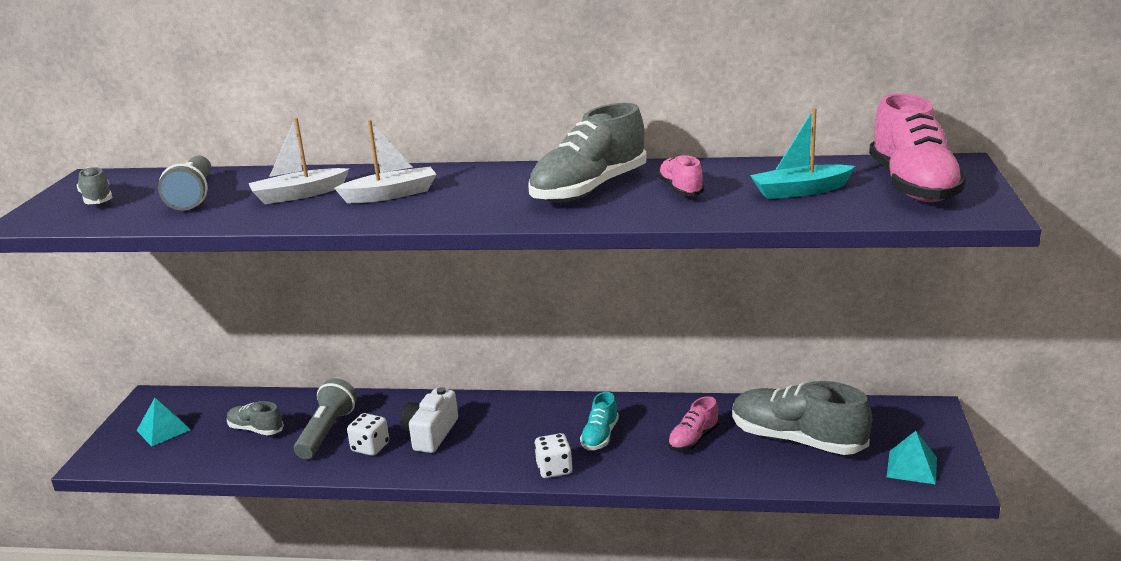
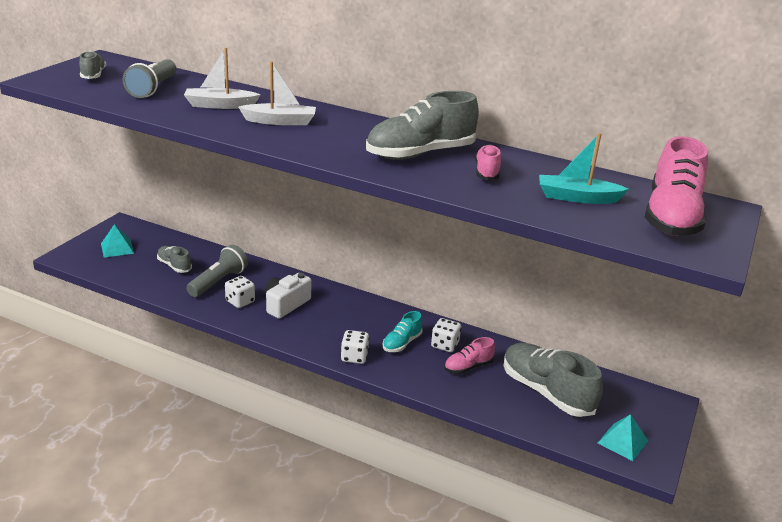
camera: 15 degrees right, 5 degrees up
(651, 423) = (445, 345): none -> white dice

